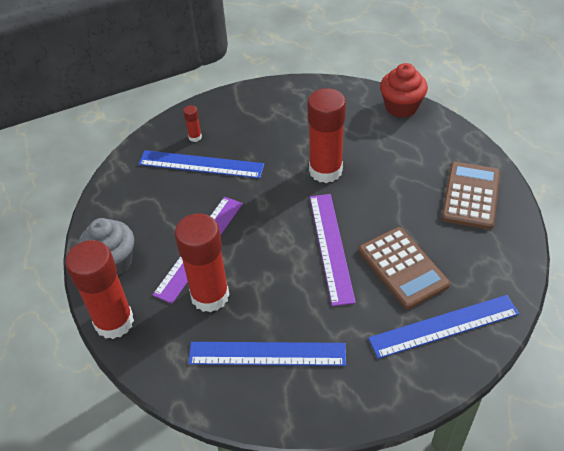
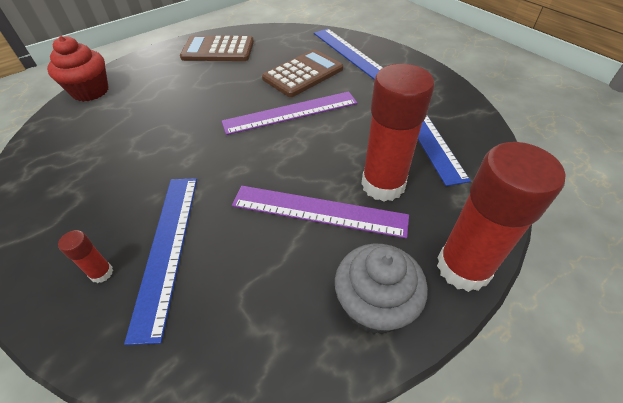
camera: 105 degrees left, 0 degrees up
(325, 170) = (185, 129): red glue stick -> none

